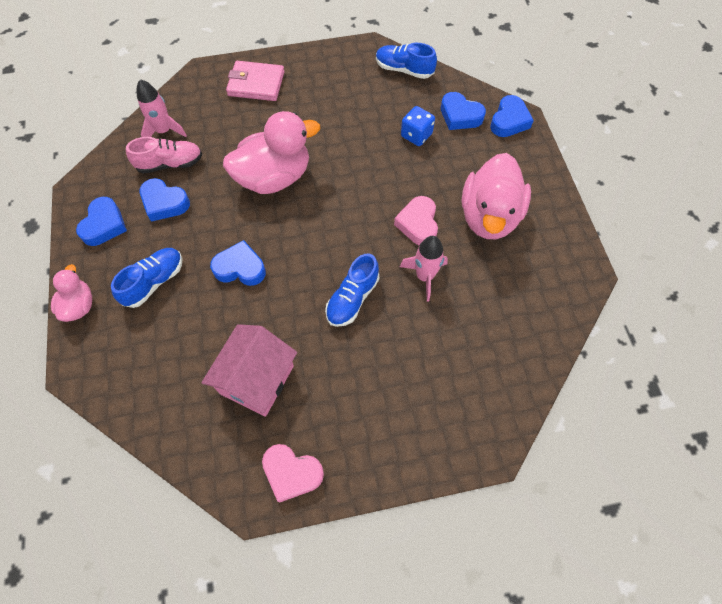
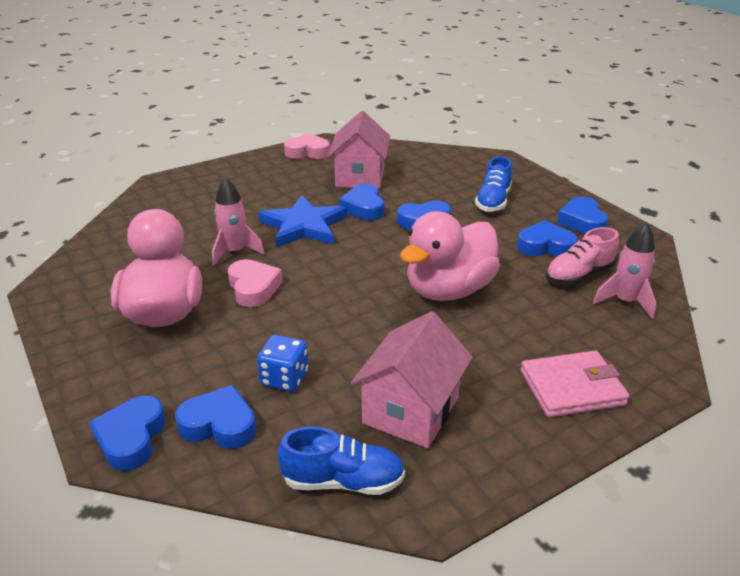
camera: 160 degrees right, 30 degrees down
(79, 306) = (538, 180): pink duck -> none
(283, 312) = (364, 208): none -> blue heart
(352, 95) = (411, 410): none -> pink house
(352, 298) = (303, 226): blue shoe -> blue star

